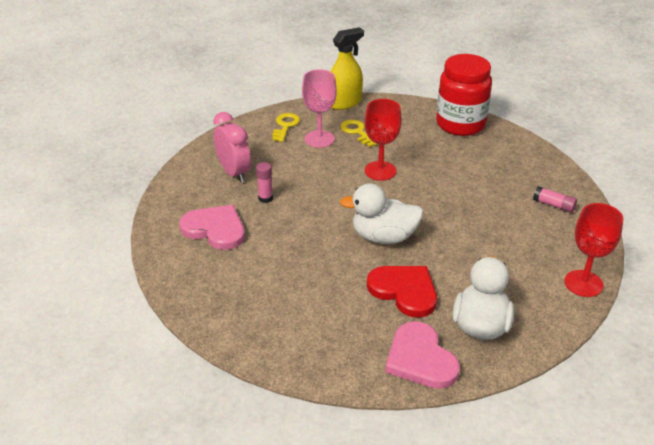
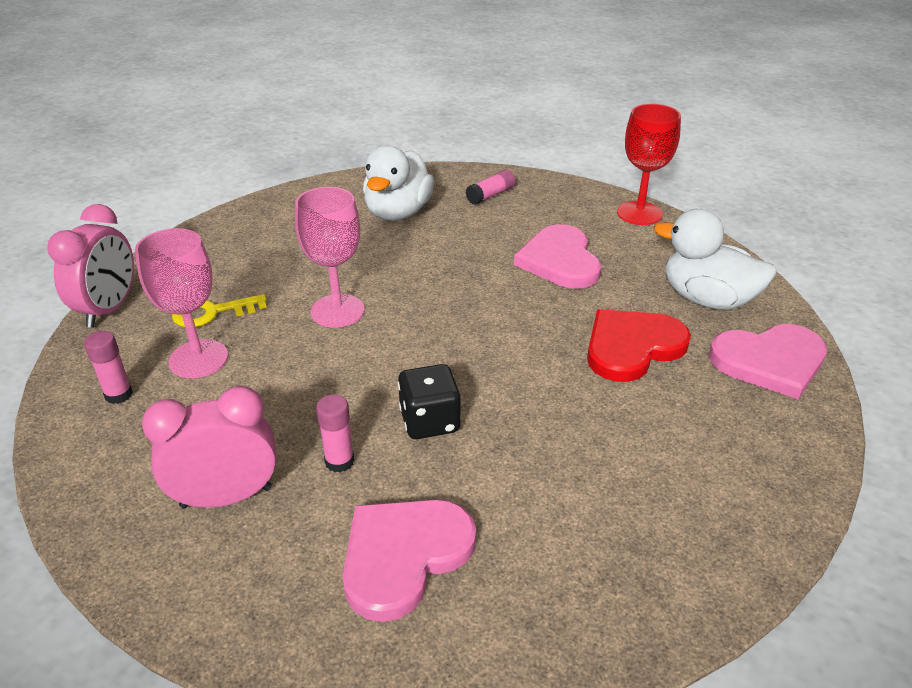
camera: 75 degrees left, 0 degrees up
(285, 126) = (118, 394): yellow key -> pink glue stick
(303, 221) = (430, 421): none -> black dice
(344, 103) = (109, 309): yellow spray bottle -> pink clock
(380, 171) = (337, 311): red goblet -> pink goblet
(383, 237) = (505, 341): white duck -> white duck (398, 213)
(460, 124) = (270, 216): red jar -> none
(486, 249) = (560, 260): none -> pink heart

